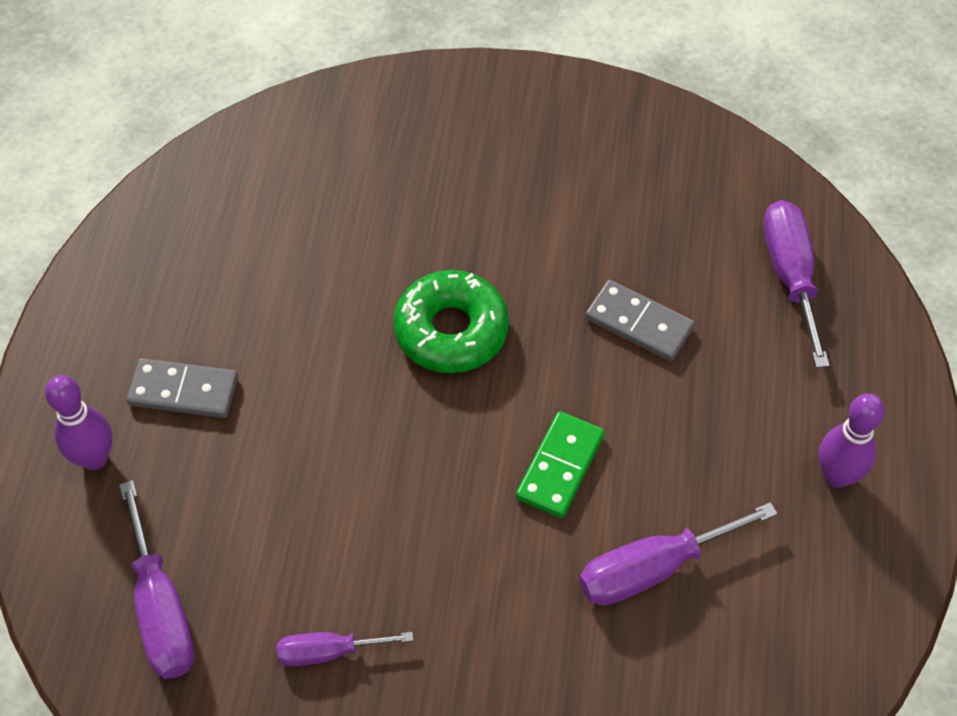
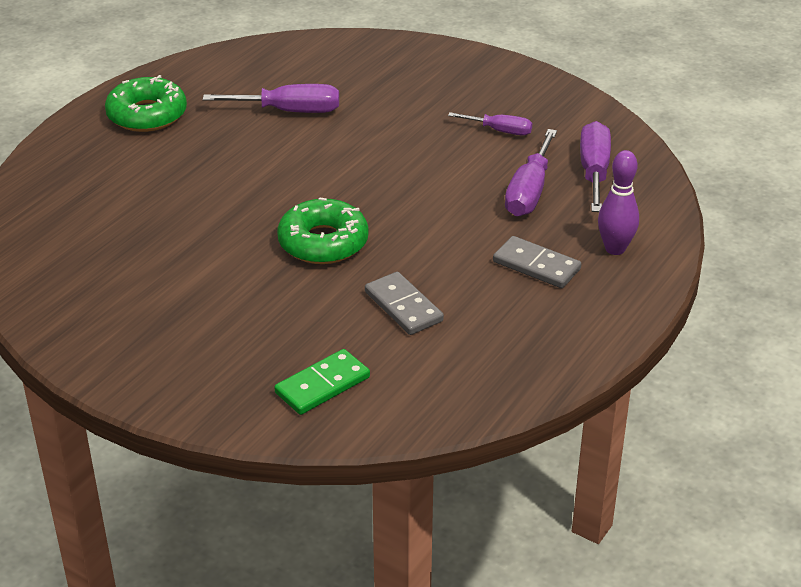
camera: 155 degrees left, 20 degrees down
(560, 466) = (306, 162): green domino -> green domino (322, 385)
(639, 323) = (191, 209): grey domino -> grey domino (403, 307)
(790, 275) = (64, 203): purple screwdriver -> purple screwdriver (529, 192)
(836, 476) = (147, 115): purple bowling pin -> green donut

